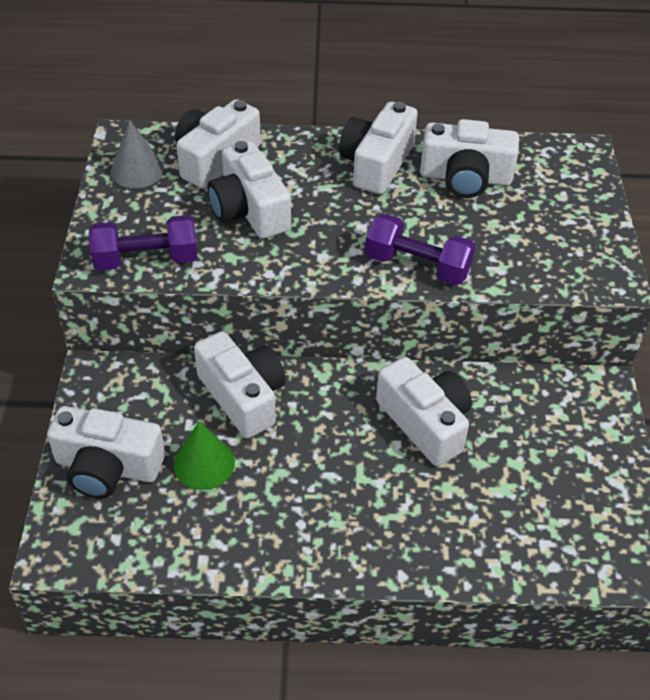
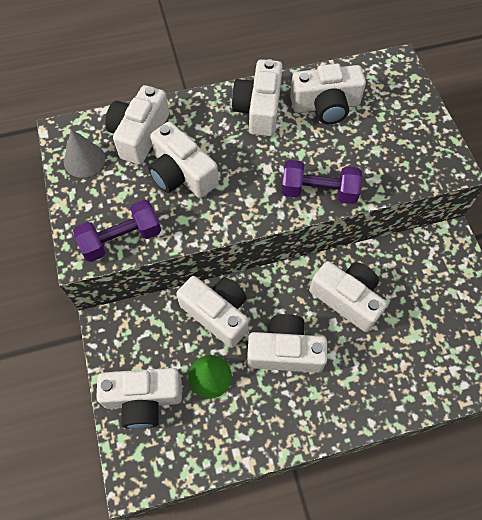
camera: 15 degrees left, 15 degrees up
(315, 461) = (285, 351): none -> white camera

